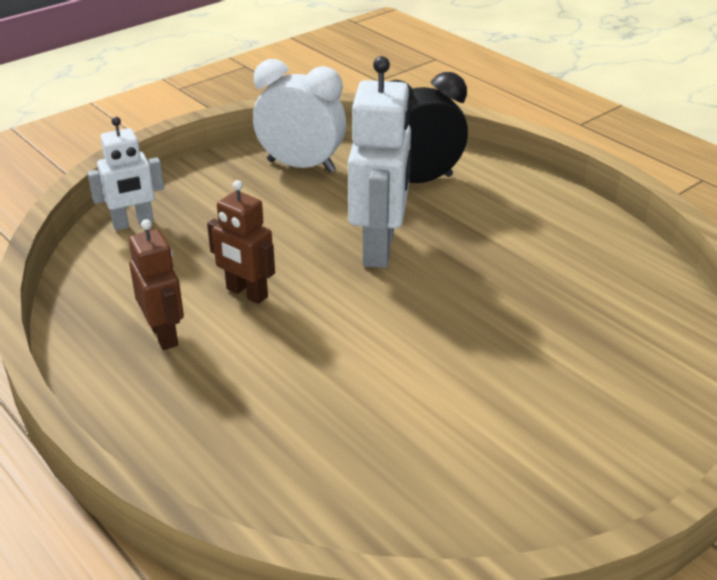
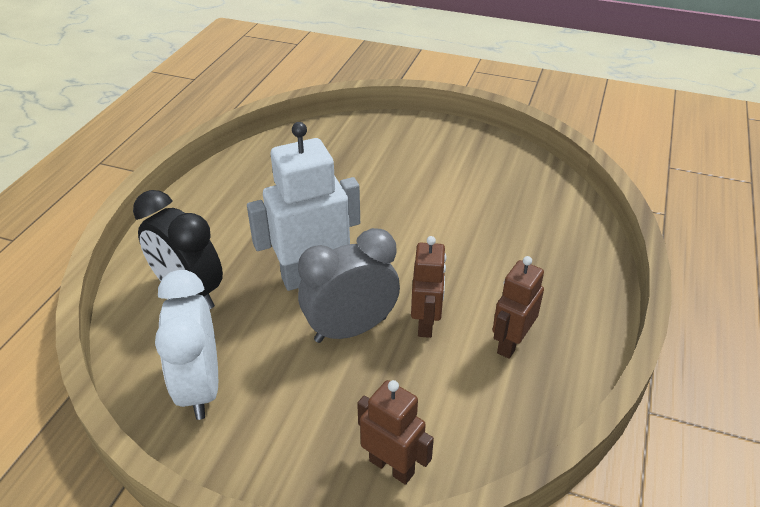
camera: 120 degrees left, 5 degrees up
(133, 223) = (392, 466): white robot -> brown robot
(286, 248) = (350, 329): none -> grey clock

